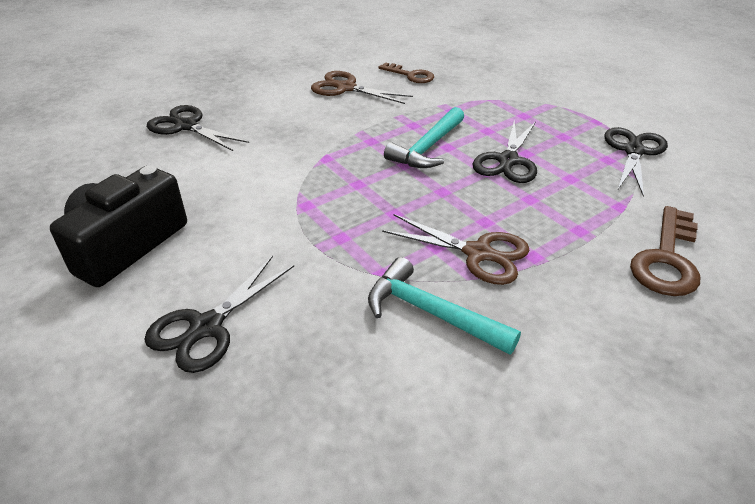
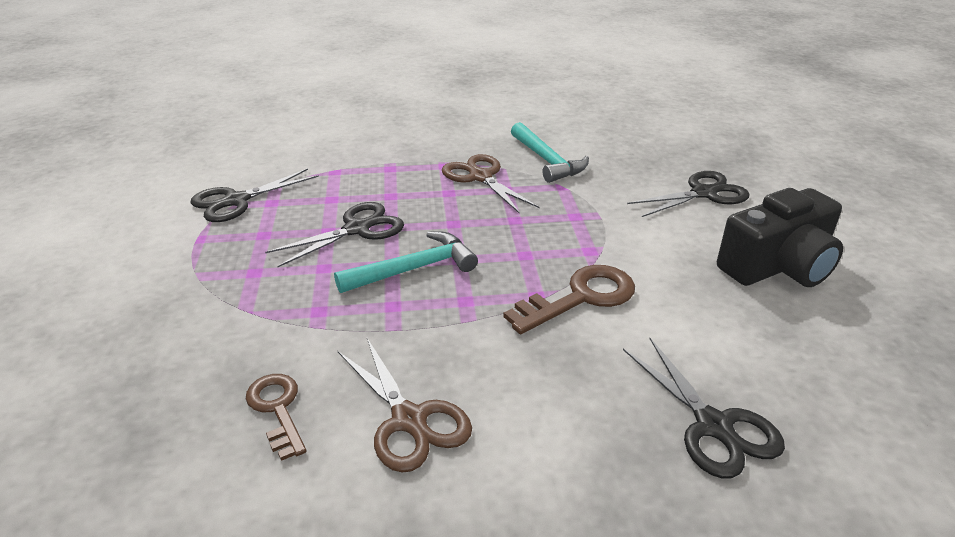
camera: 150 degrees left, 5 degrees down
(666, 259) = (364, 141): brown key -> brown key (580, 298)

